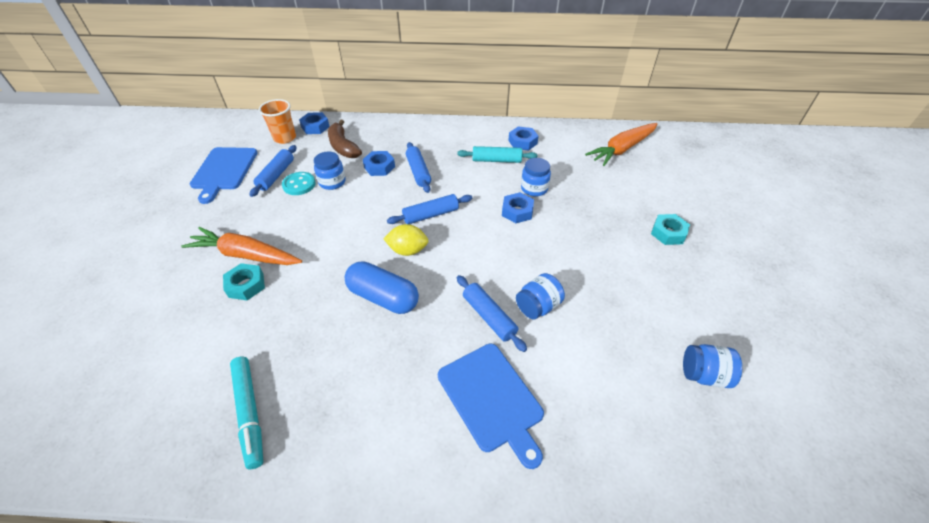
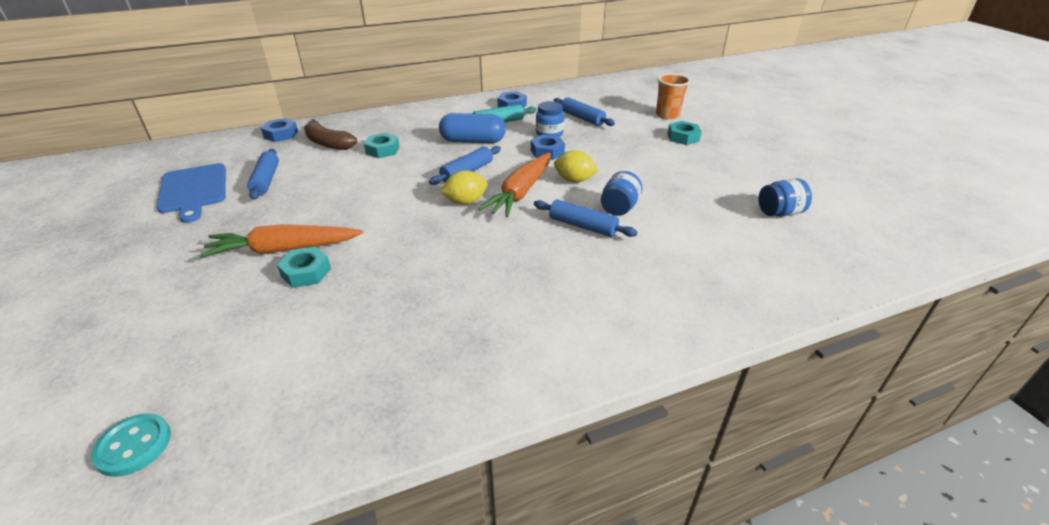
camera: 25 degrees left, 10 degrees down
(249, 413) = (400, 367): turquoise marker -> none
(285, 138) = (250, 150): orange cup -> orange cup (667, 115)
(299, 185) = (301, 181): turquoise button -> turquoise button (134, 446)
(332, 182) = (339, 171): blue jar -> none
(379, 167) = (382, 150): blue nut -> turquoise nut
(383, 297) = (470, 240): blue capsule -> blue capsule (473, 141)
(418, 172) = (427, 145): blue rolling pin -> blue rolling pin (582, 118)
(492, 399) = (632, 278): blue cutting board -> none
(519, 256) = (574, 180): none -> yellow lemon
(622, 149) = (602, 94): orange carrot -> orange carrot (521, 192)

